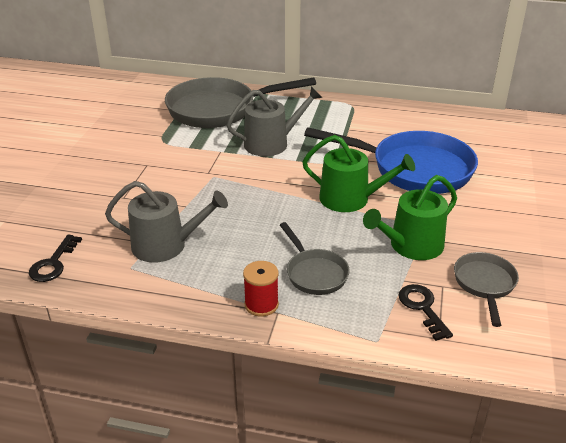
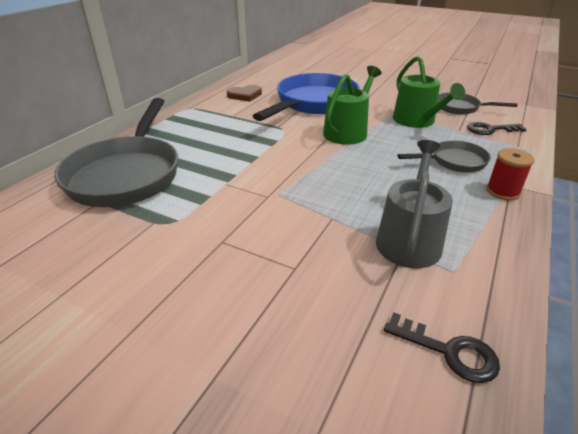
camera: 75 degrees left, 0 degrees up
(271, 143) = (231, 153): grey watering can -> none
(405, 125) = (245, 95): none -> brown heart

